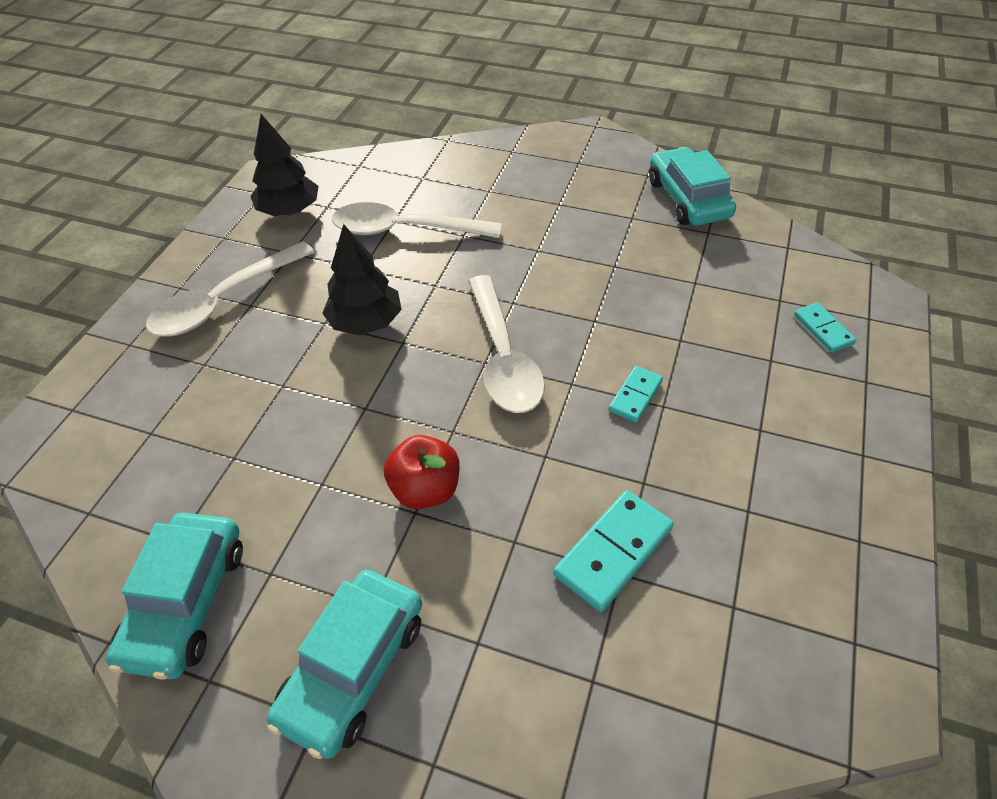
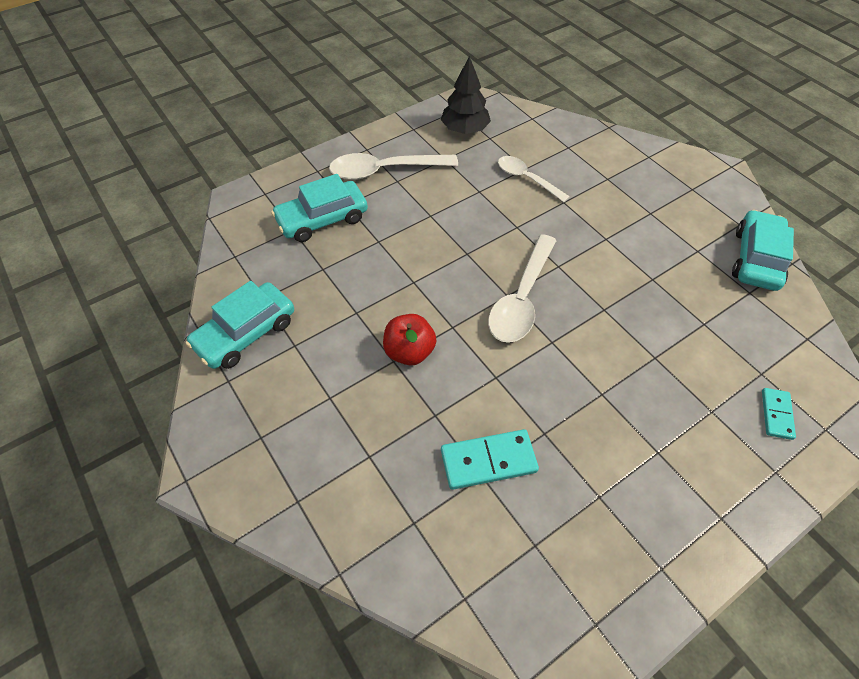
camera: 35 degrees right, 5 degrees up
(353, 668) = (297, 423): turquoise car -> turquoise car (322, 219)
(366, 322) = (455, 228): black tree -> none
(405, 230) = (527, 179): white spoon -> white spoon, size x0.64
(635, 396) = (588, 375): turquoise domino -> none

